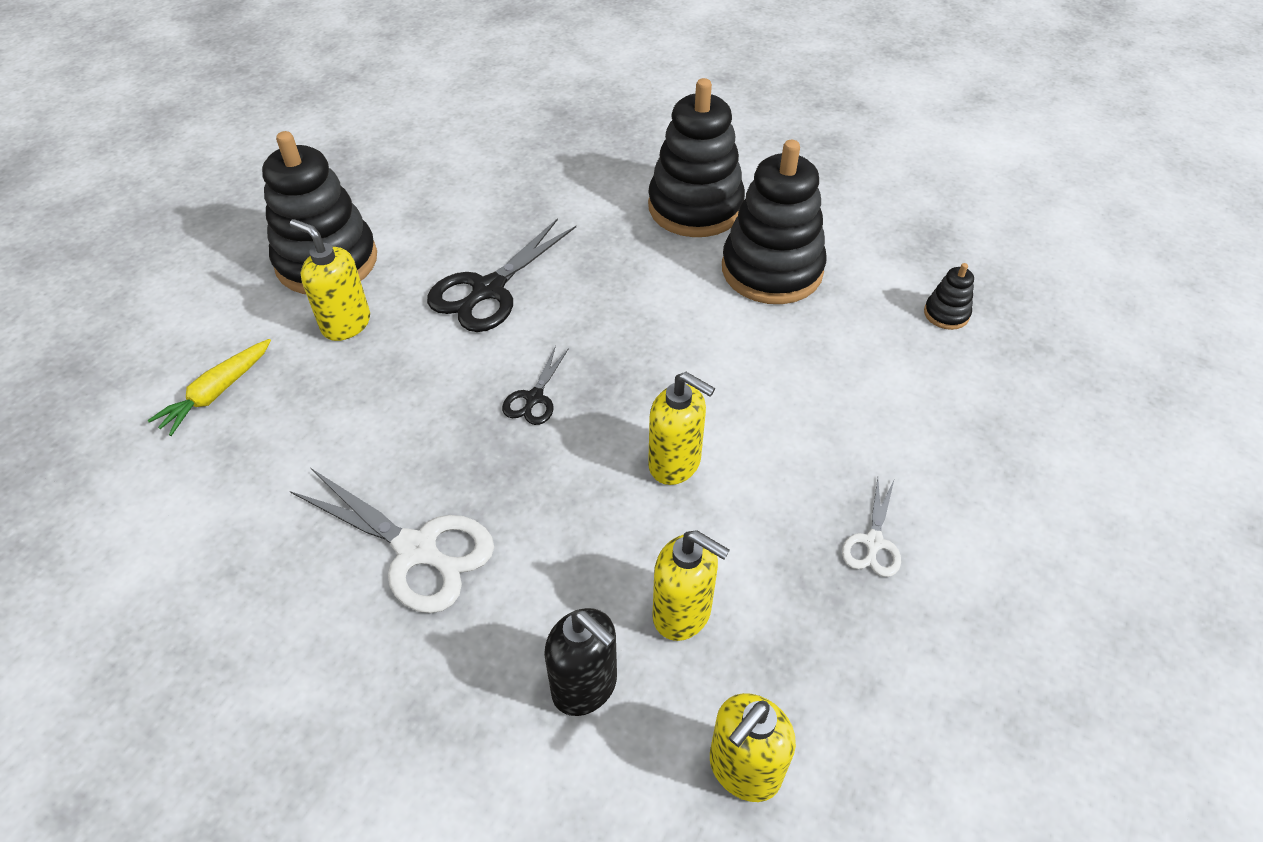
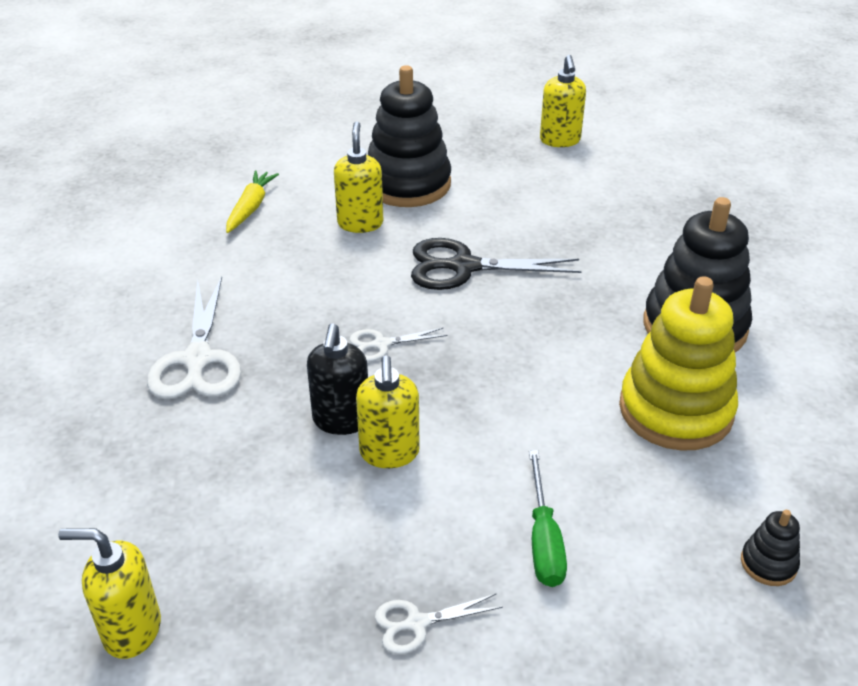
camera: 55 degrees right, 10 degrees down
(217, 392) = (250, 208): yellow carrot -> yellow carrot turned 105 degrees clockwise
(534, 398) = (381, 344): black scissors -> white scissors
(585, 686) = (146, 502): black soap dispenser -> black soap dispenser (341, 420)
(682, 613) = (247, 527): yellow soap dispenser -> yellow soap dispenser (560, 140)
(772, 270) = (675, 410): black stacking toy -> yellow stacking toy
(842, 418) = (543, 539): none -> green screwdriver

